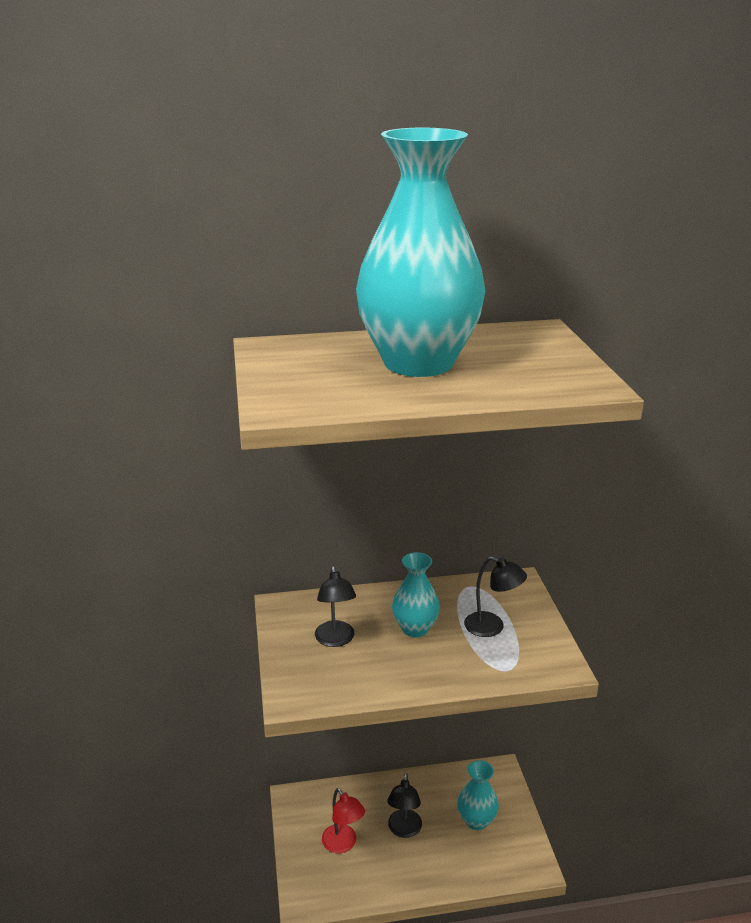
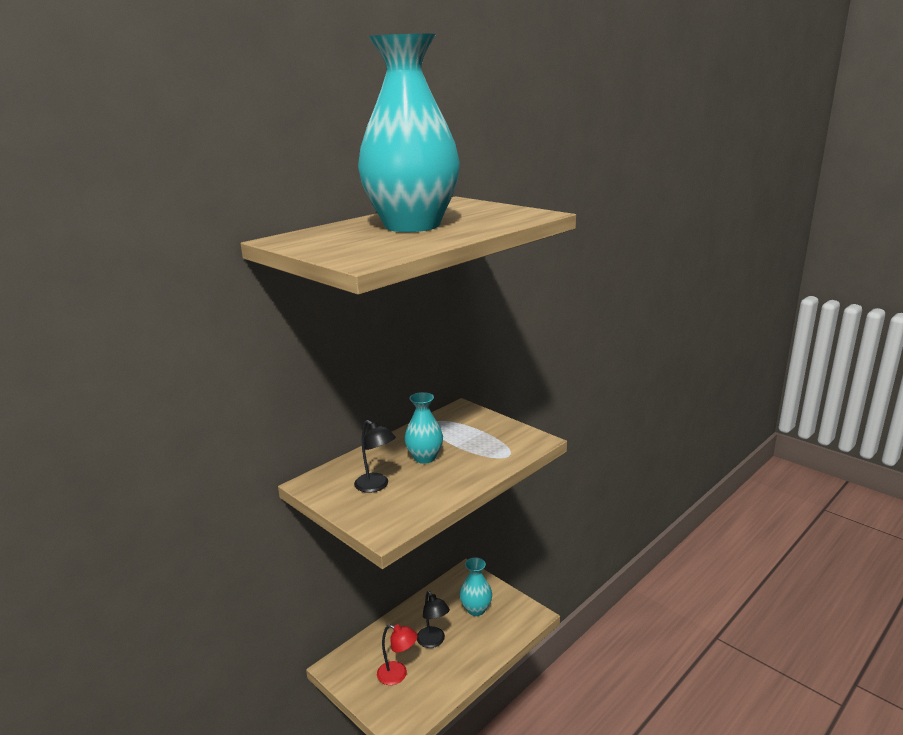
camera: 35 degrees left, 5 degrees down
(492, 627) = (473, 437): black lamp -> none

